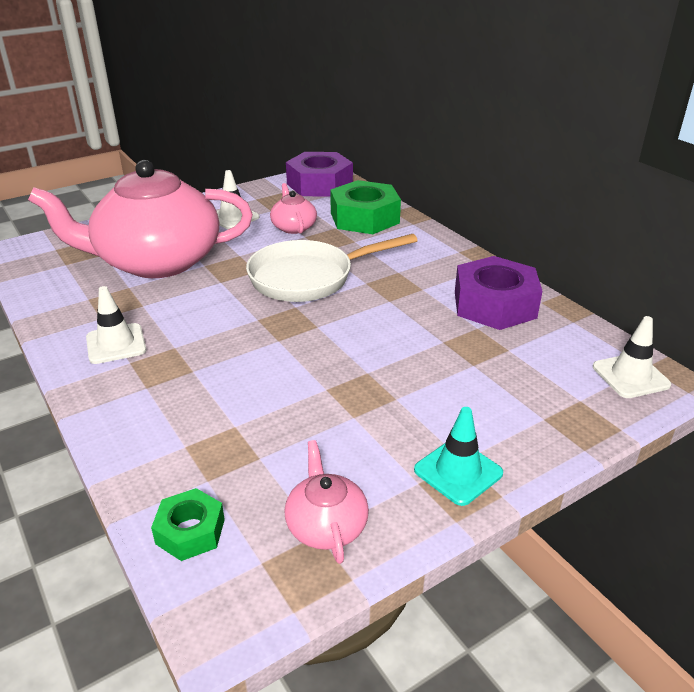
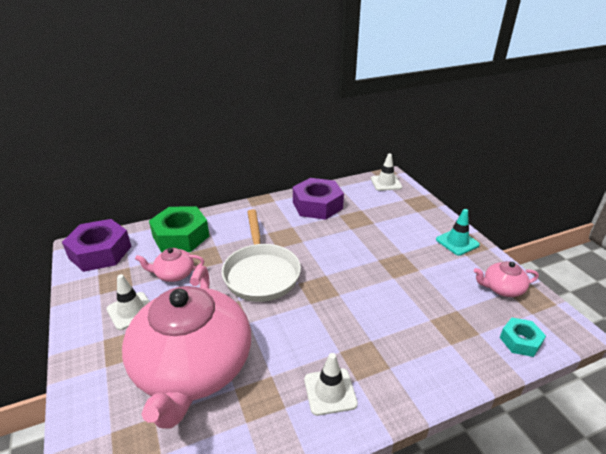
camera: 80 degrees left, 0 degrees up
(190, 531) = (520, 341): green nut -> turquoise nut

